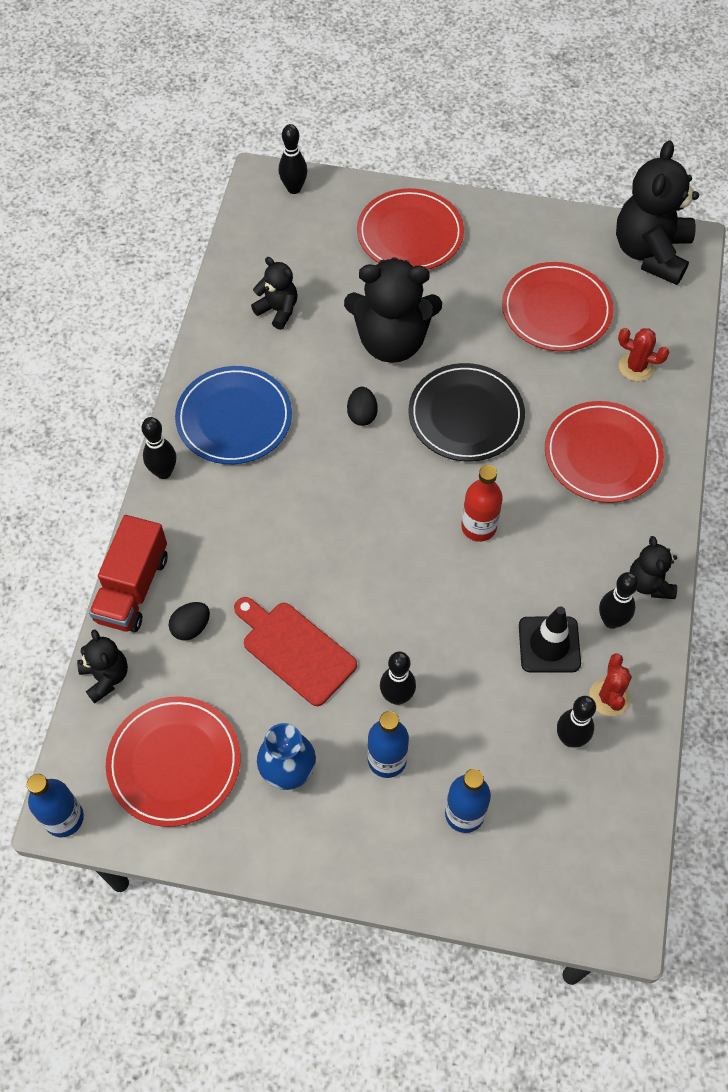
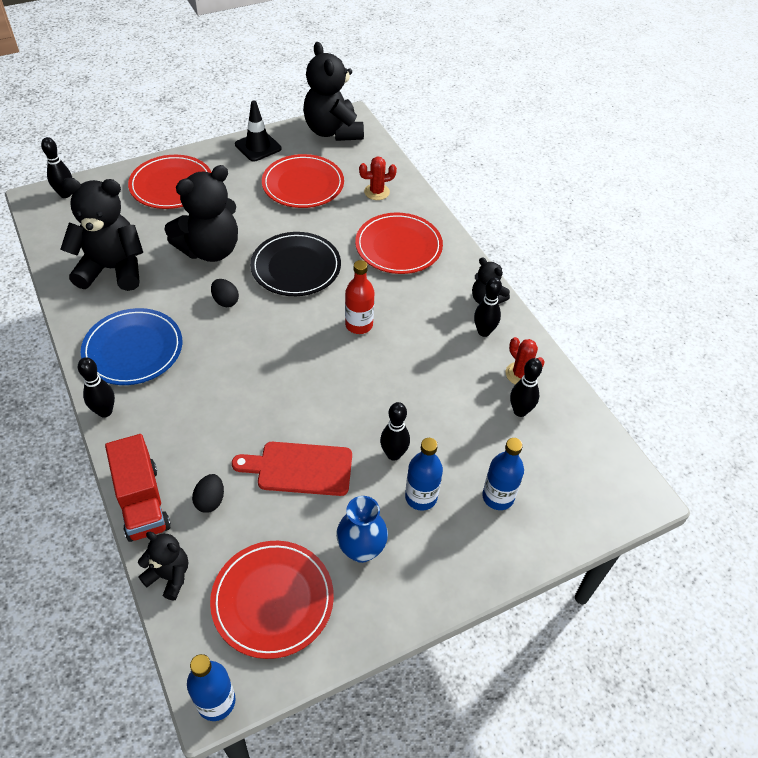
camera: 40 degrees left, 10 degrees down
(278, 310) = (112, 269): black teddy bear -> black teddy bear, size x1.95
(549, 644) = (460, 366): black traffic cone -> black traffic cone (258, 146)

